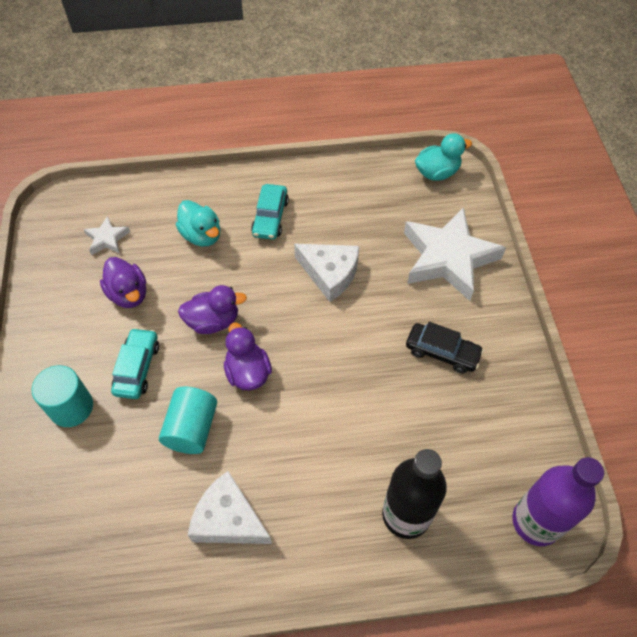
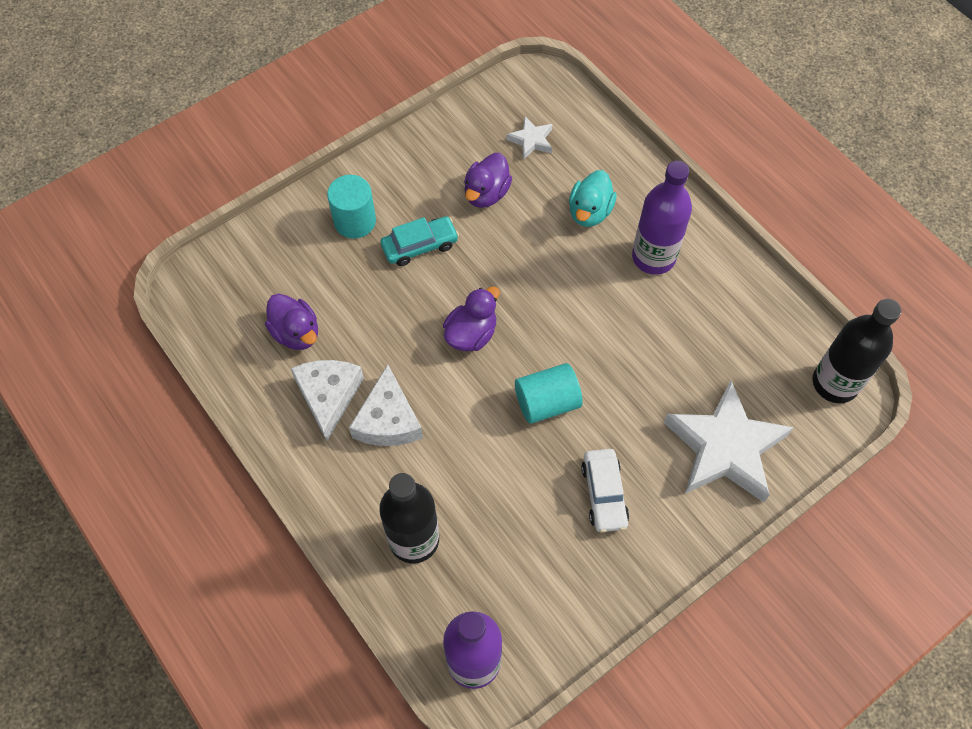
camera: 60 degrees right, 5 degrees up
(192, 428) = (390, 321): turquoise cylinder -> turquoise cylinder (547, 402)
(213, 321) = (504, 276): purple duck -> purple duck (296, 333)
(270, 217) = (653, 257): turquoise car -> purple bottle
(330, 274) = (625, 346): white cheese -> white cheese (388, 420)
(437, 173) = (835, 383): turquoise duck -> black bottle
(442, 352) = (604, 494): black car -> white car

